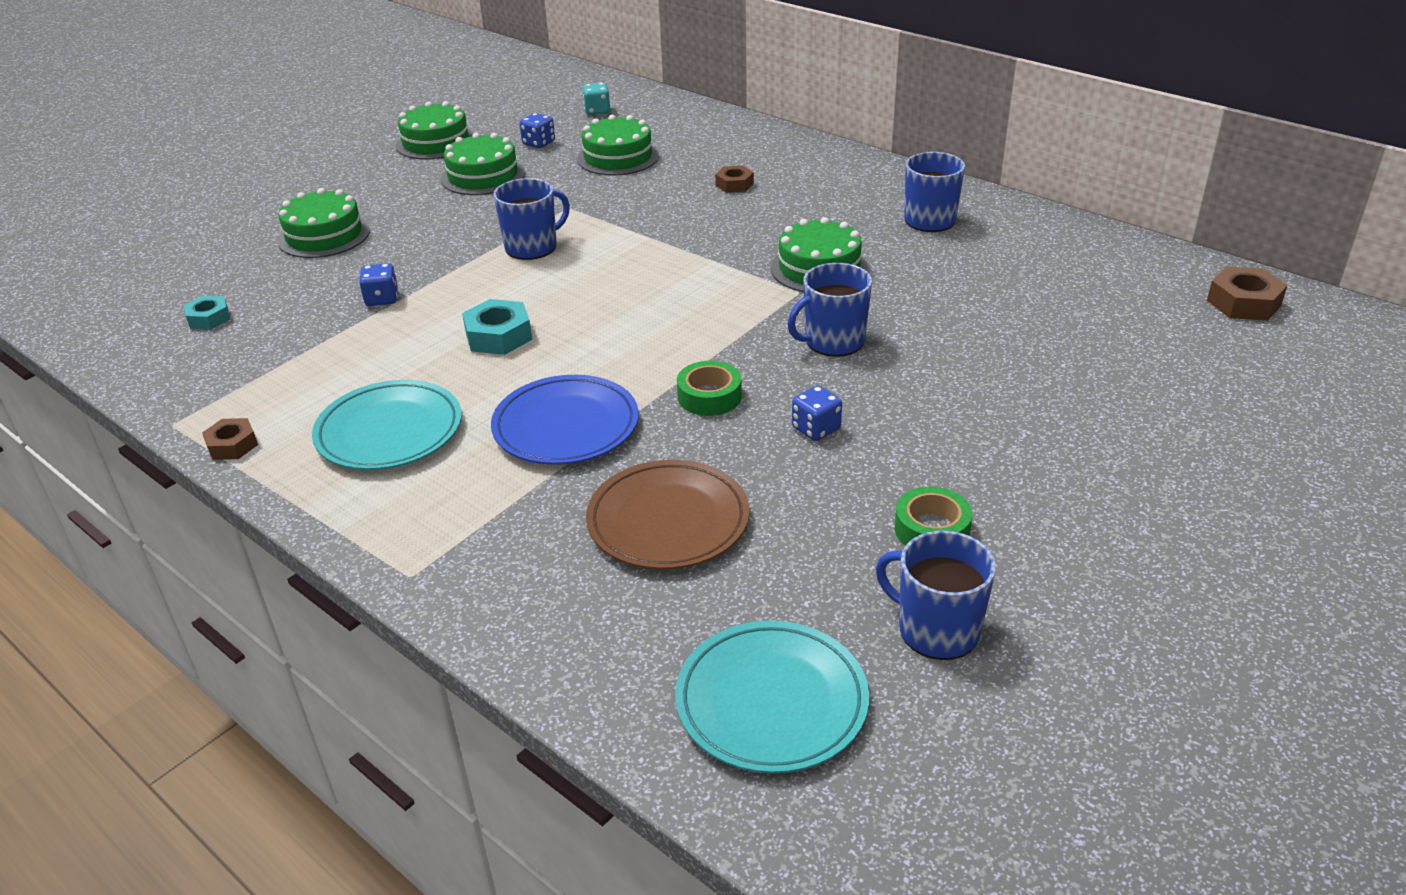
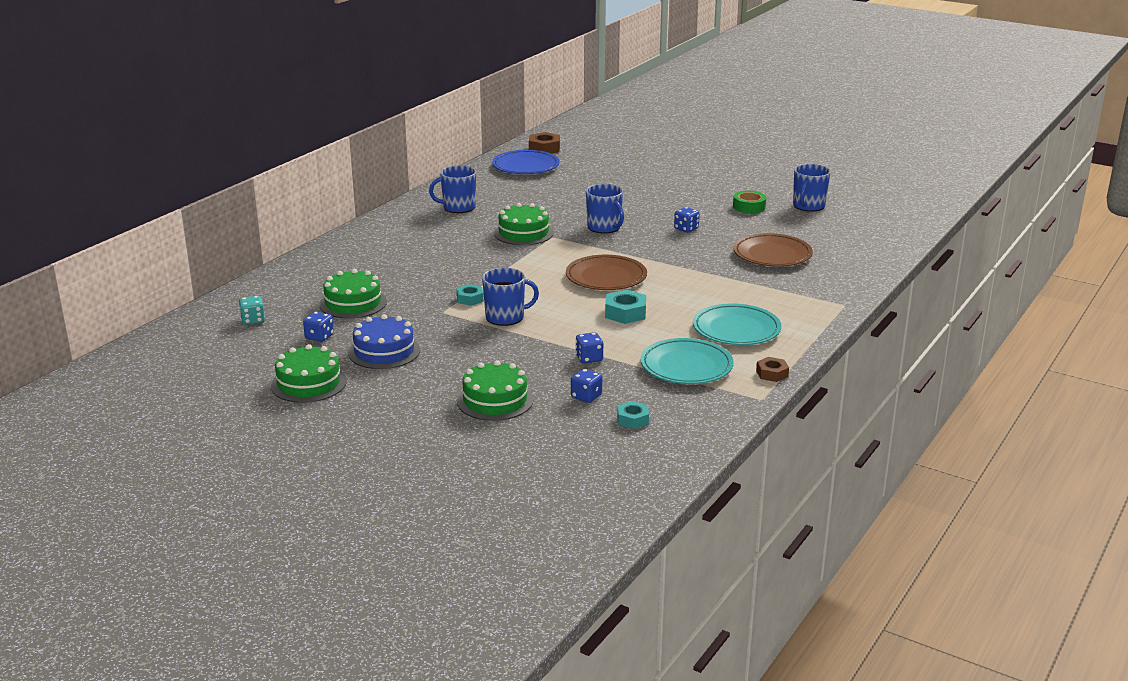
camera: 100 degrees left, 10 degrees down
(287, 291) = (586, 396): none -> blue dice
(483, 176) = (384, 351): green cake -> blue cake
(532, 247) = (506, 317): blue mug -> blue mug turned 120 degrees clockwise
(566, 426) = (709, 284): blue plate -> blue plate (525, 166)
(598, 225) = (470, 299): none -> turquoise nut
(629, 329) = (606, 277): none -> brown plate
(709, 396) = (668, 252): green tape -> none
(734, 184) = (405, 261): brown nut -> none
(771, 702) = (865, 230): turquoise plate -> turquoise plate (686, 366)

